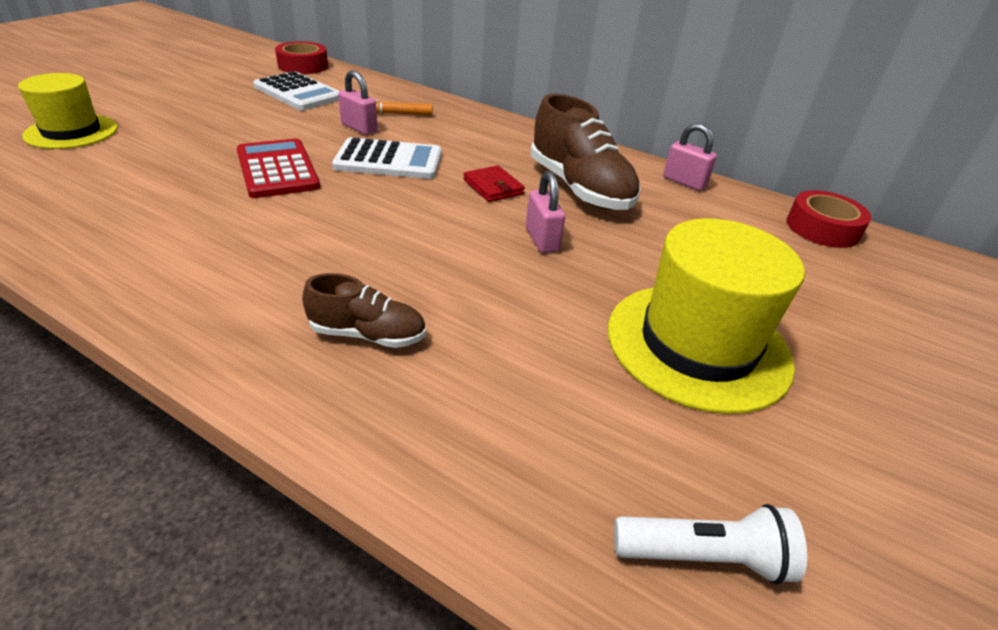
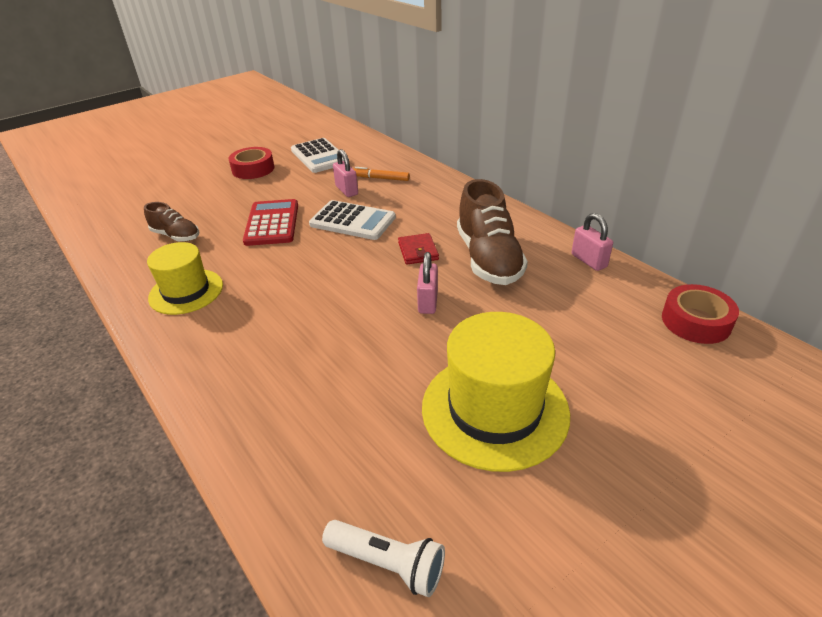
camera: 25 degrees right, 0 degrees up
(71, 132) = (162, 184): yellow hat -> yellow hat (186, 291)
(303, 66) = (335, 131): red tape -> red tape (253, 169)
(368, 335) = (263, 359): brown shoe -> brown shoe (176, 236)

